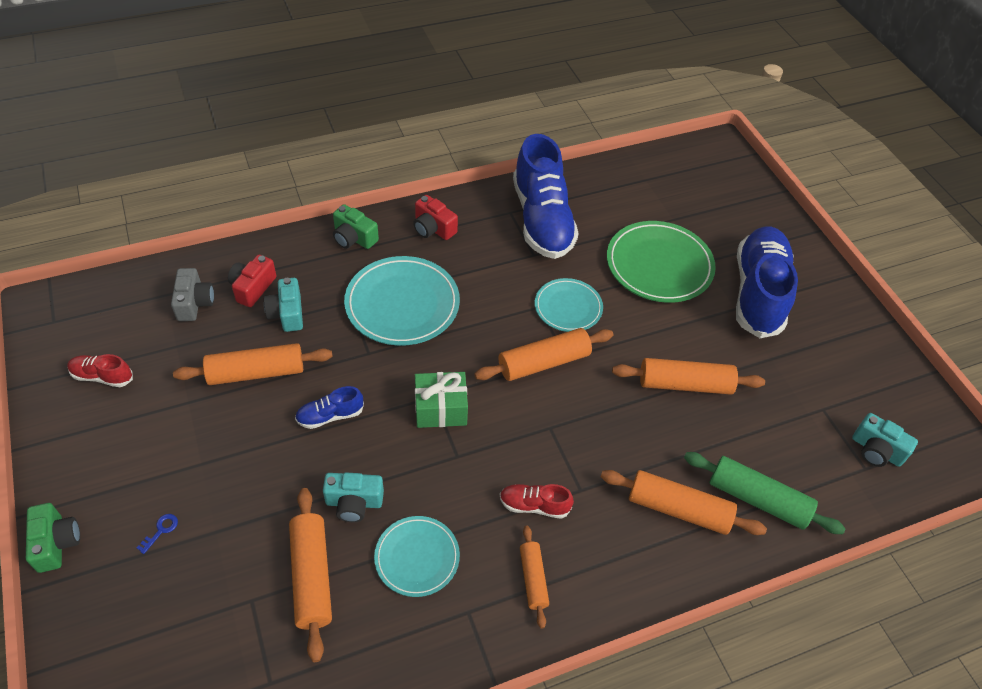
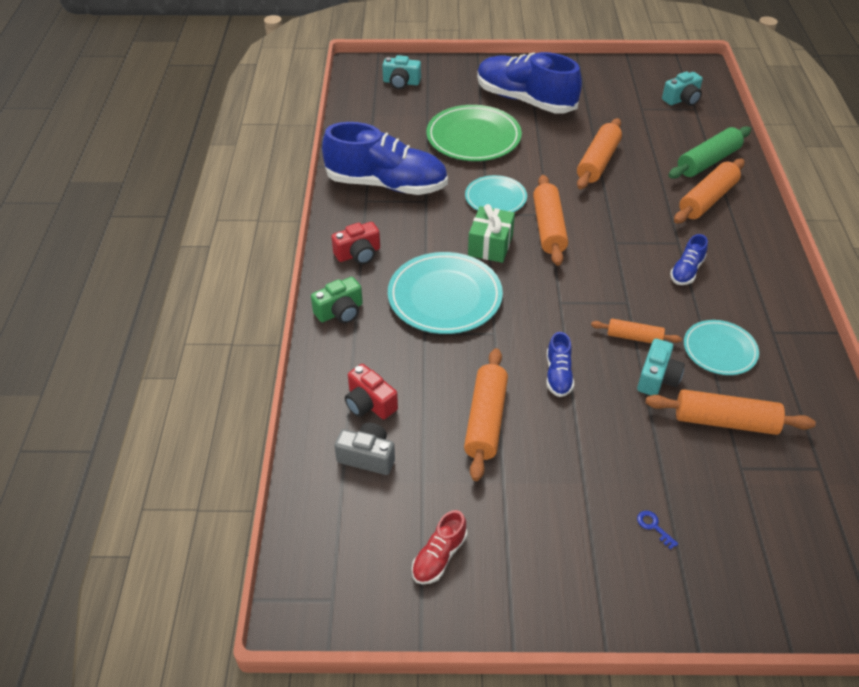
camera: 65 degrees left, 5 degrees down
(56, 543) = (648, 622): green camera -> none
(287, 313) = (418, 382): turquoise camera -> turquoise camera (401, 82)
(440, 409) = (575, 300): green gift -> green gift (490, 245)
(533, 579) = (751, 289): orange rolling pin -> orange rolling pin (634, 337)
(534, 505) = (686, 271): red shoe -> blue shoe

